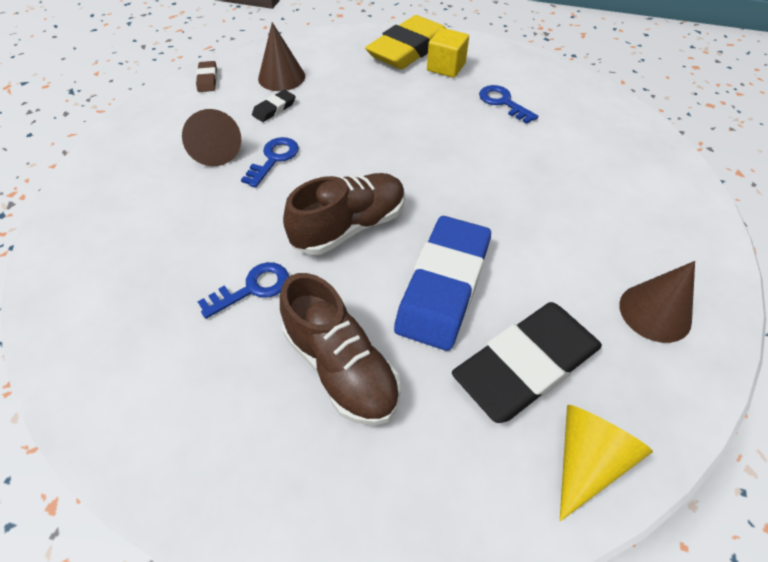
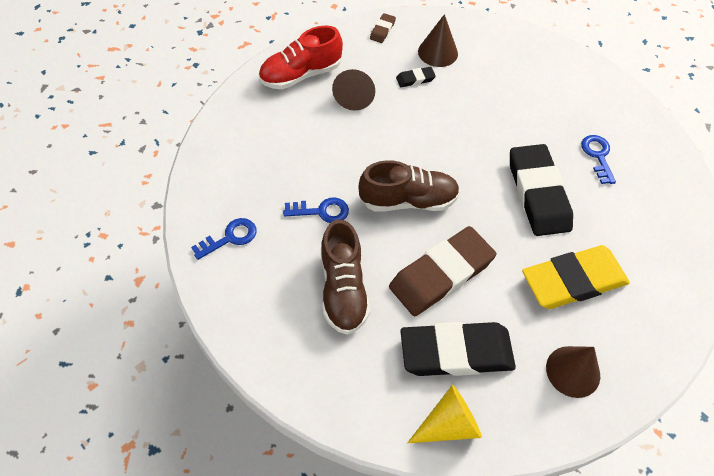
camera: 30 degrees right, 5 degrees up
(135, 155) = (301, 75): none -> red shoe
(274, 159) = (390, 122): blue key -> blue key (230, 238)
(408, 49) = (557, 69): yellow eraser -> yellow eraser (573, 281)
(443, 286) = (441, 274): blue eraser -> brown eraser
(446, 67) = (575, 101): yellow cube -> none
(477, 158) = (537, 193): none -> black eraser

